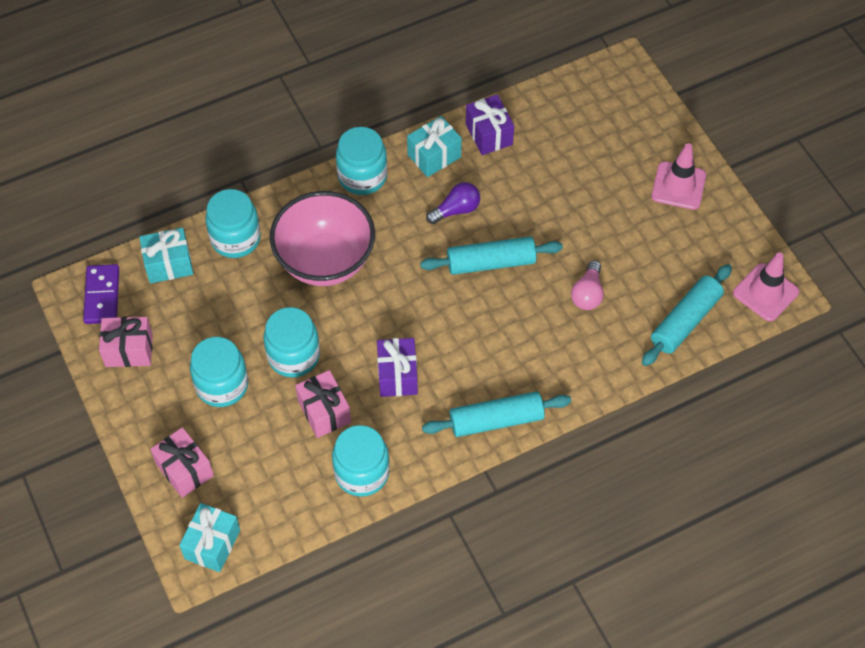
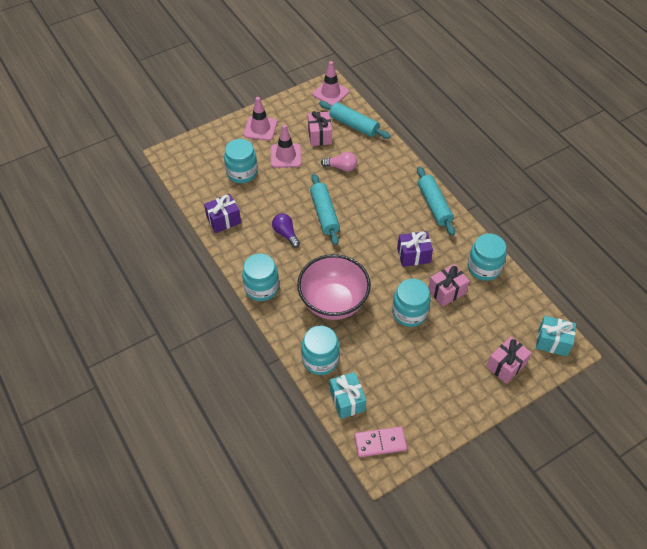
camera: 95 degrees left, 5 degrees down
(102, 296) = (380, 442): purple domino -> pink domino
(129, 350) = (422, 415): pink gift -> pink gift (319, 136)
(222, 385) = (439, 352): turquoise jar -> turquoise jar (242, 173)
(434, 156) = (242, 248): turquoise gift -> none
(616, 218) = (285, 156): none -> pink traffic cone

